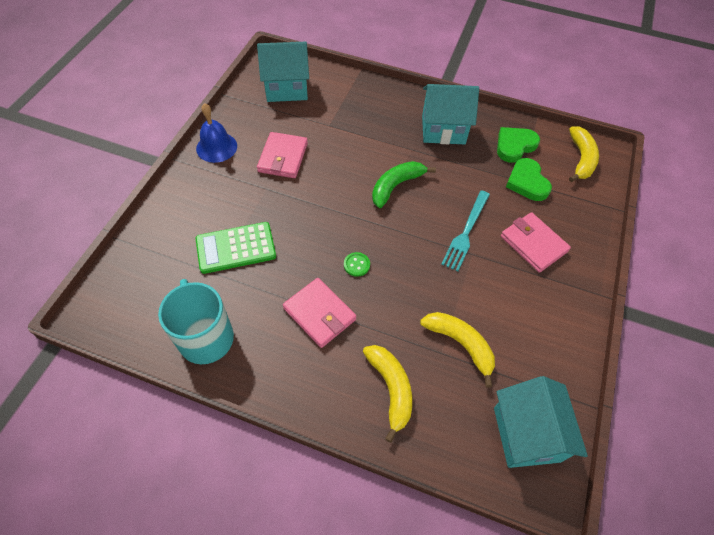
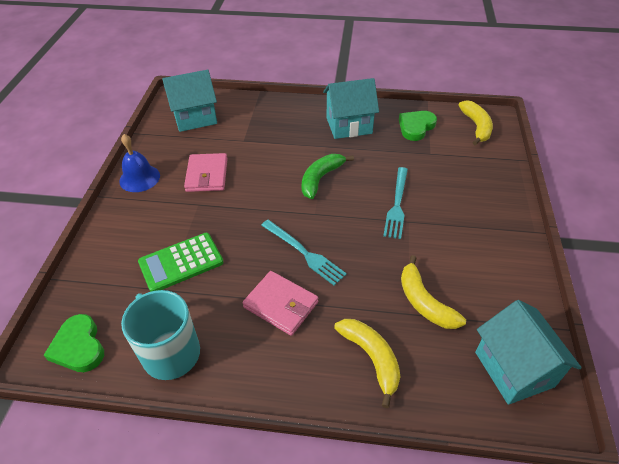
camera: 10 degrees left, 10 degrees down
(356, 265) = (304, 253): green button -> turquoise fork
(460, 344) = (424, 302): yellow banana -> yellow banana turned 150 degrees counterclockwise
(527, 182) = (437, 153): green heart -> green heart (79, 346)
(533, 244) = (460, 202): pink wallet -> none

